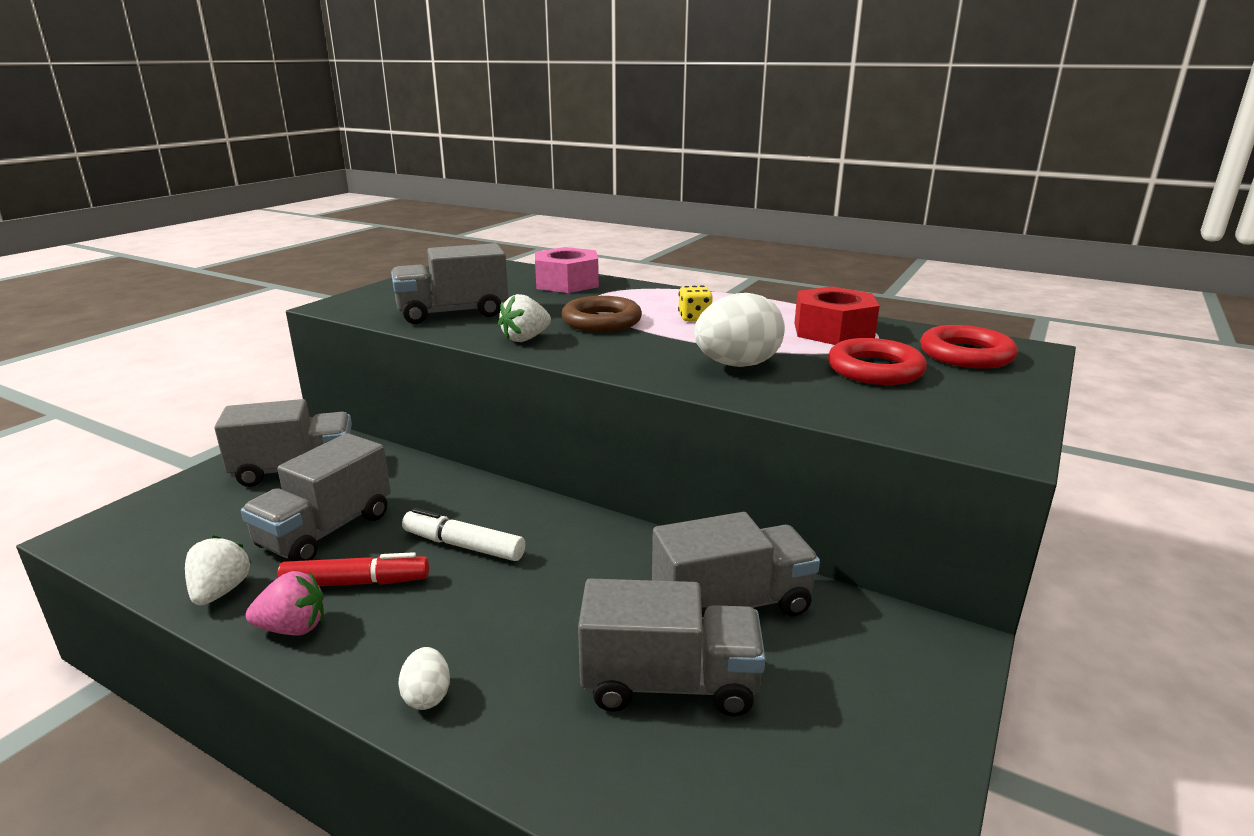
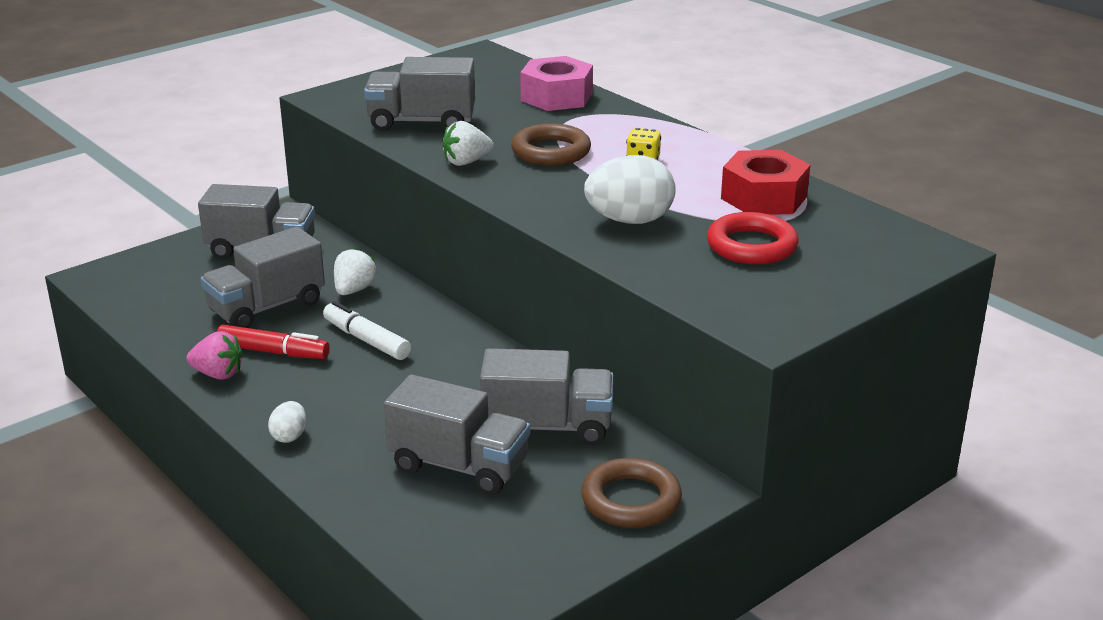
camera: 20 degrees right, 5 degrees up
(220, 592) = (177, 339): white strawberry -> white strawberry (354, 290)
(897, 678) = (631, 500): none -> brown ring
(966, 354) = (862, 245): red ring -> none

